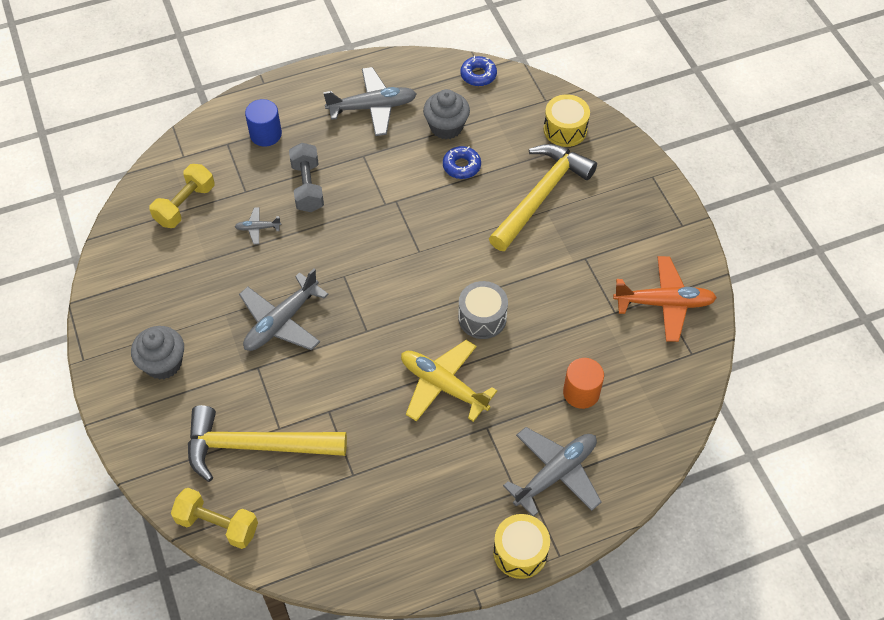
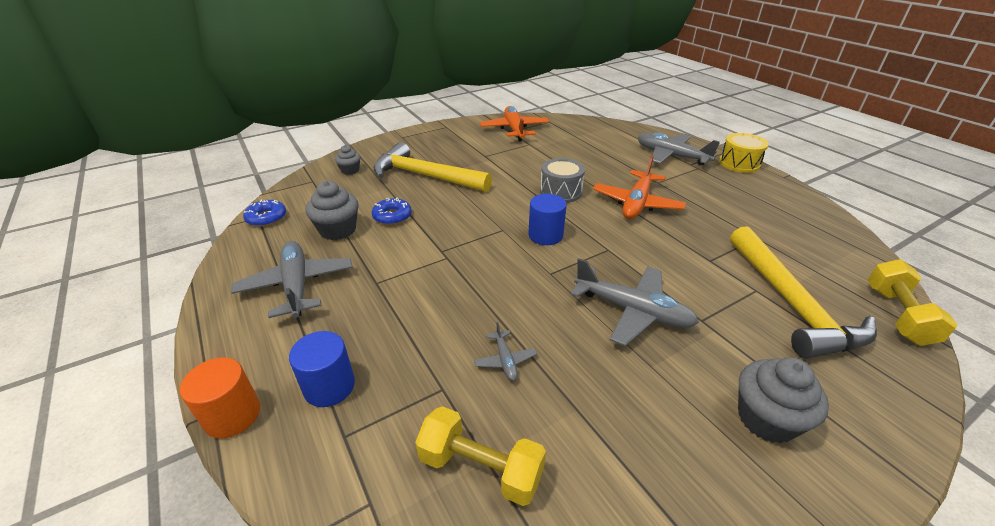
camera: 100 degrees left, 20 degrees down
(307, 187) = (428, 323): grey dumbbell -> none
(401, 285) = (545, 235): none -> blue cylinder
(443, 386) = (636, 203): yellow plane -> orange plane
(565, 129) = (350, 170): yellow drum -> grey cupcake
(581, 392) = (602, 151): orange cylinder -> orange cylinder (232, 415)

